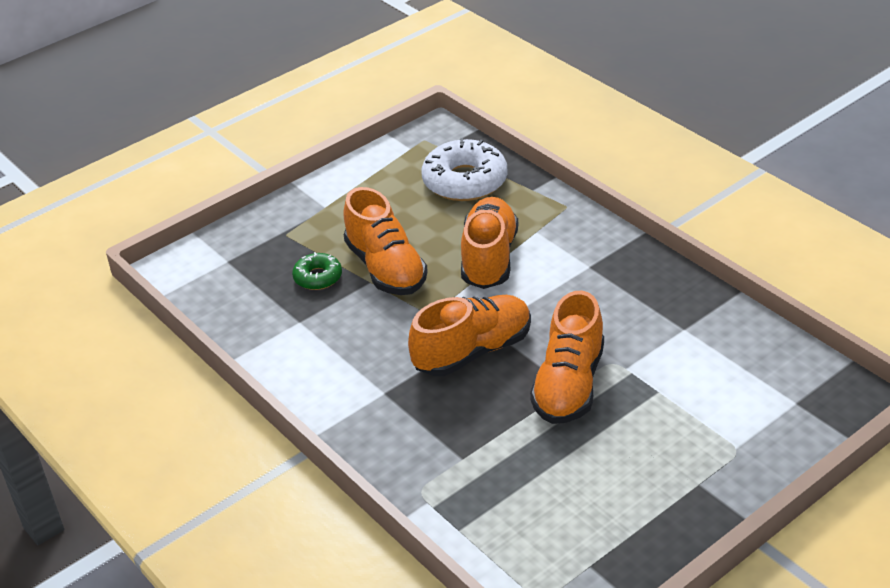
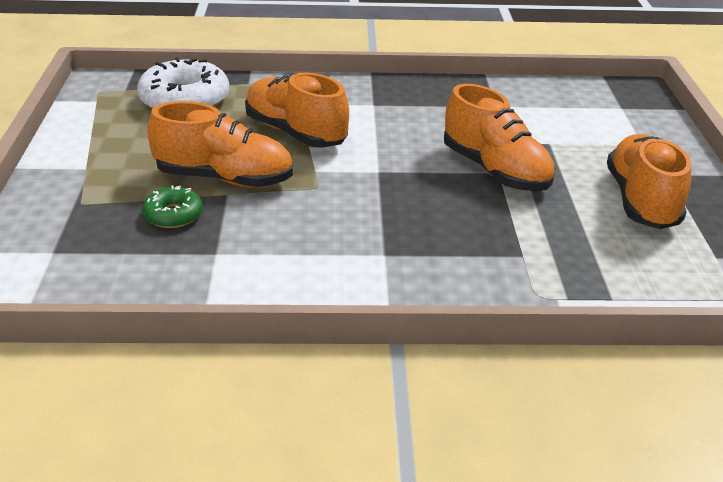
camera: 55 degrees left, 5 degrees down
(472, 351) = (396, 190): orange shoe -> orange shoe (641, 201)

